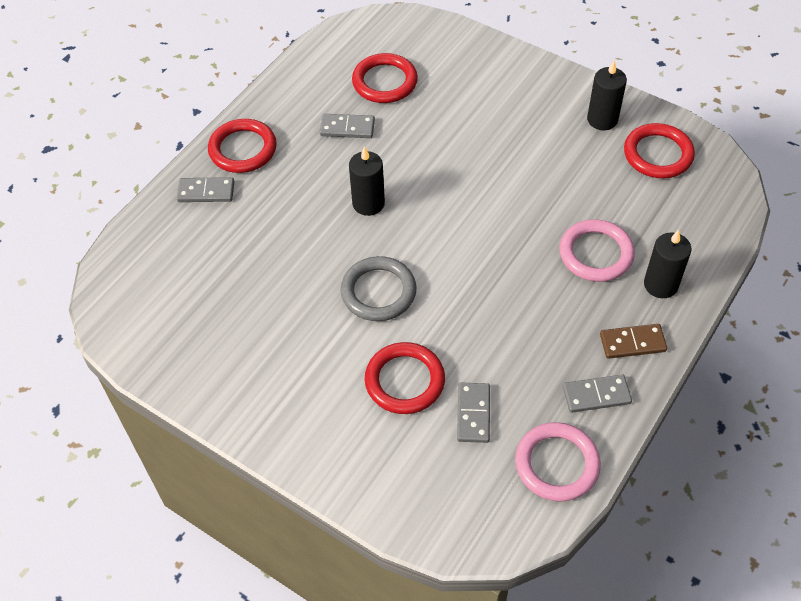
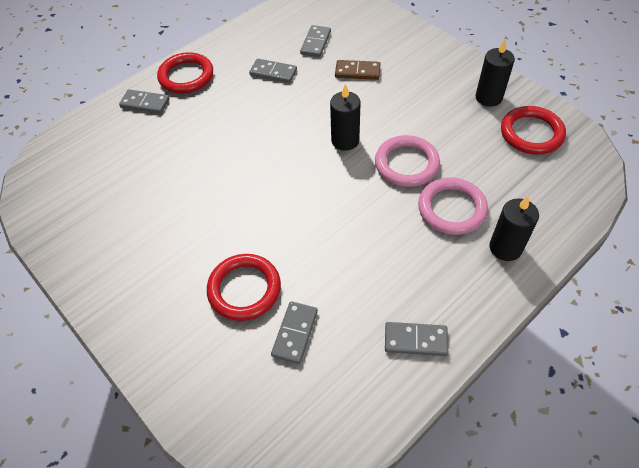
camera: 15 degrees right, 0 degrees up
(368, 203) = (268, 133): black candle -> black candle (345, 140)
(378, 292) = (250, 207): grey ring -> none
(385, 82) = (315, 43): red ring -> grey domino
(557, 464) = (357, 401): pink ring -> pink ring (406, 164)
(632, 343) = (464, 297): brown domino -> brown domino (357, 72)

